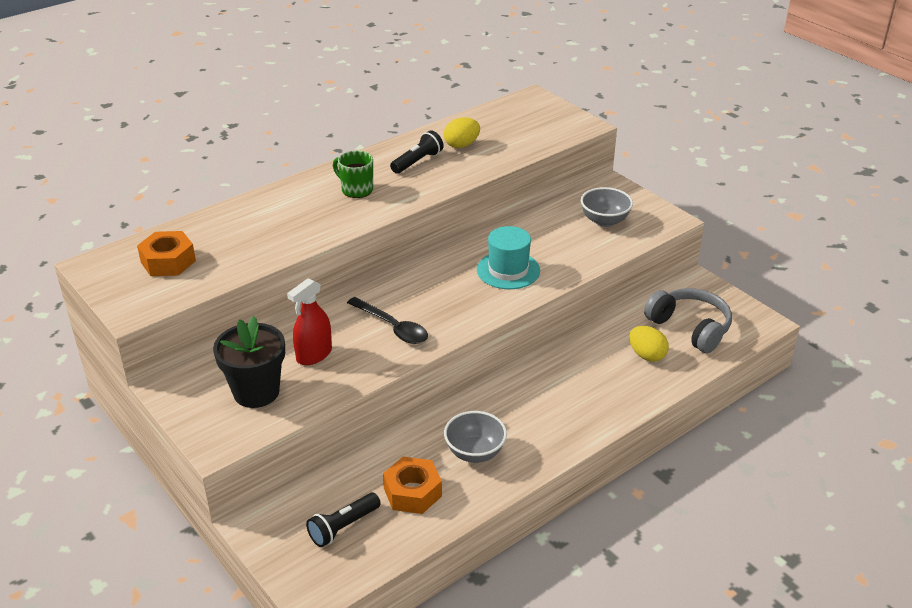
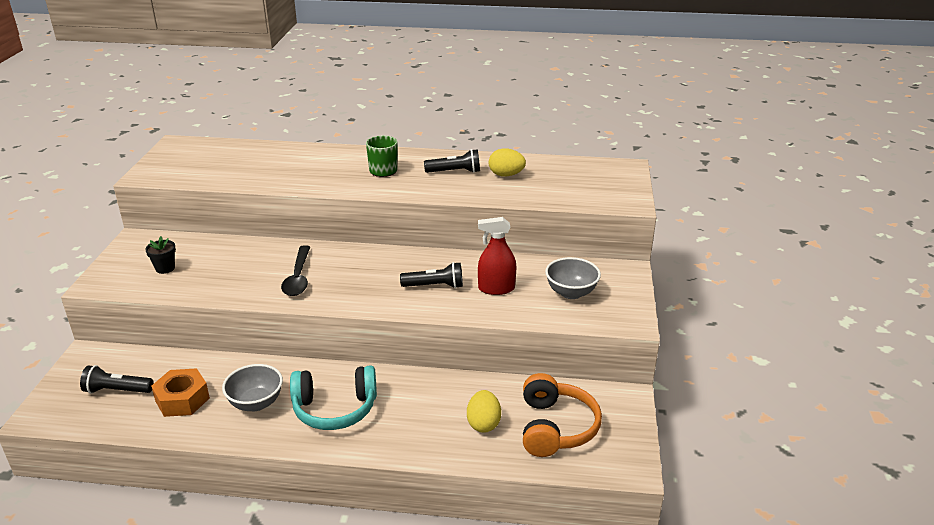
camera: 45 degrees right, 5 degrees down
(168, 261) = (210, 159): orange nut -> none
(256, 392) = (165, 268): black flower pot -> black flower pot, size x0.50
(314, 355) = (229, 266): red spray bottle -> red spray bottle (496, 289)
(508, 270) = (435, 286): turquoise hat -> black flashlight
(538, 415) = (335, 409): none -> turquoise headphones
(690, 328) = (555, 427): grey headphones -> orange headphones

